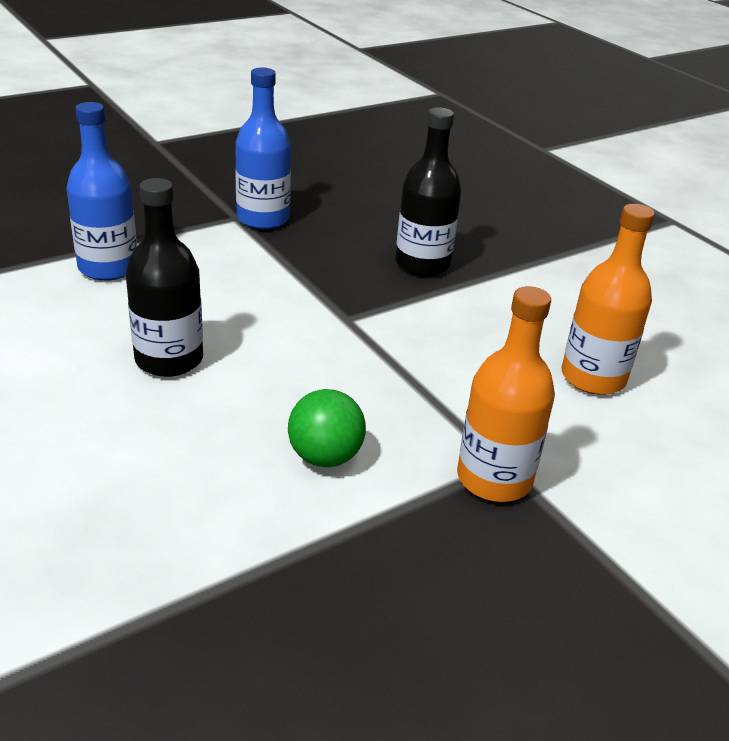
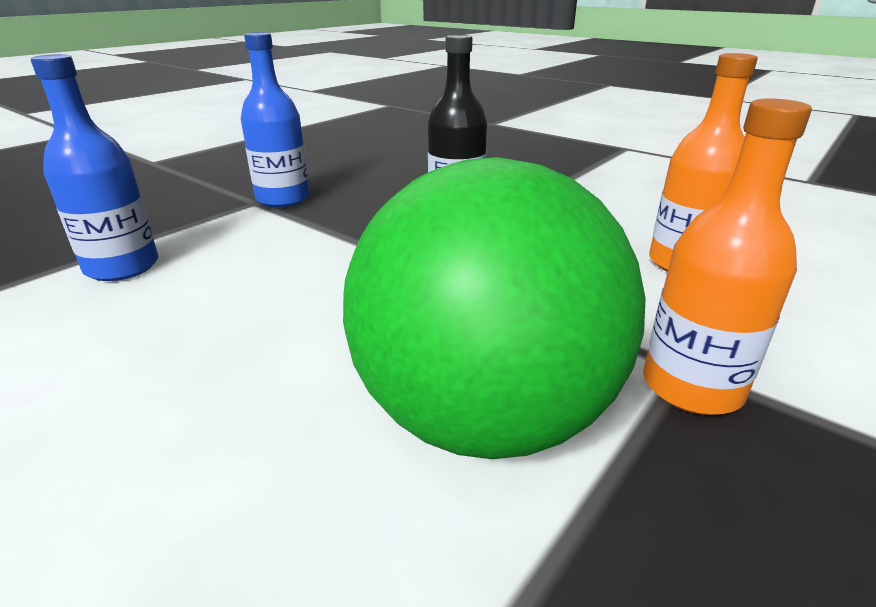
camera: 15 degrees left, 5 degrees down
(169, 359) = (227, 346): black bottle -> none
(325, 457) = (484, 416): green ball -> green ball, size x2.47

